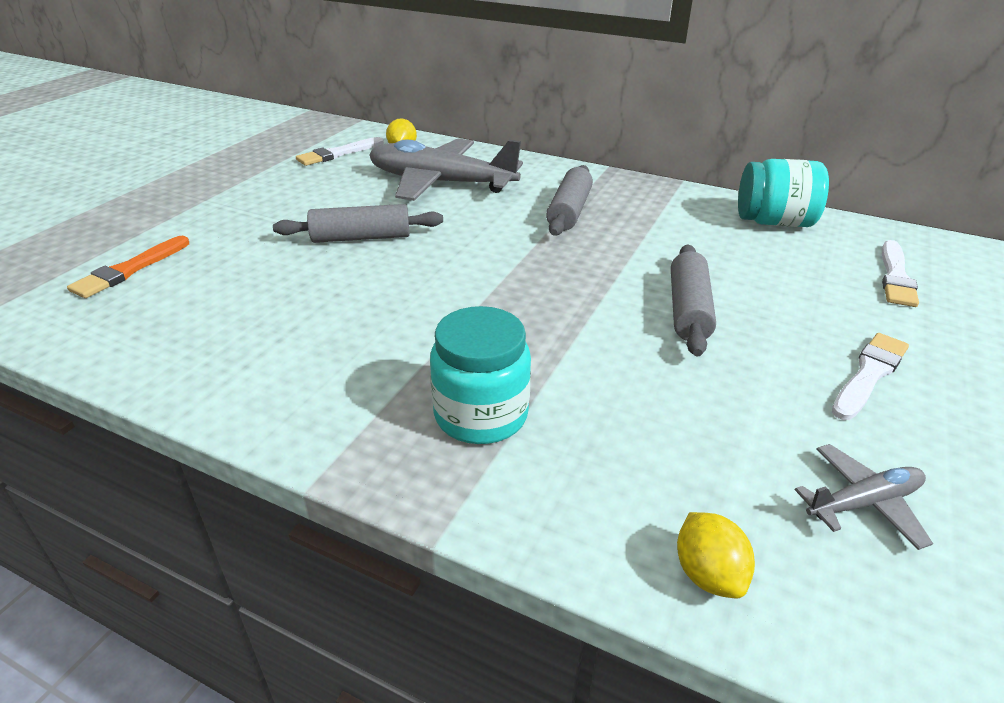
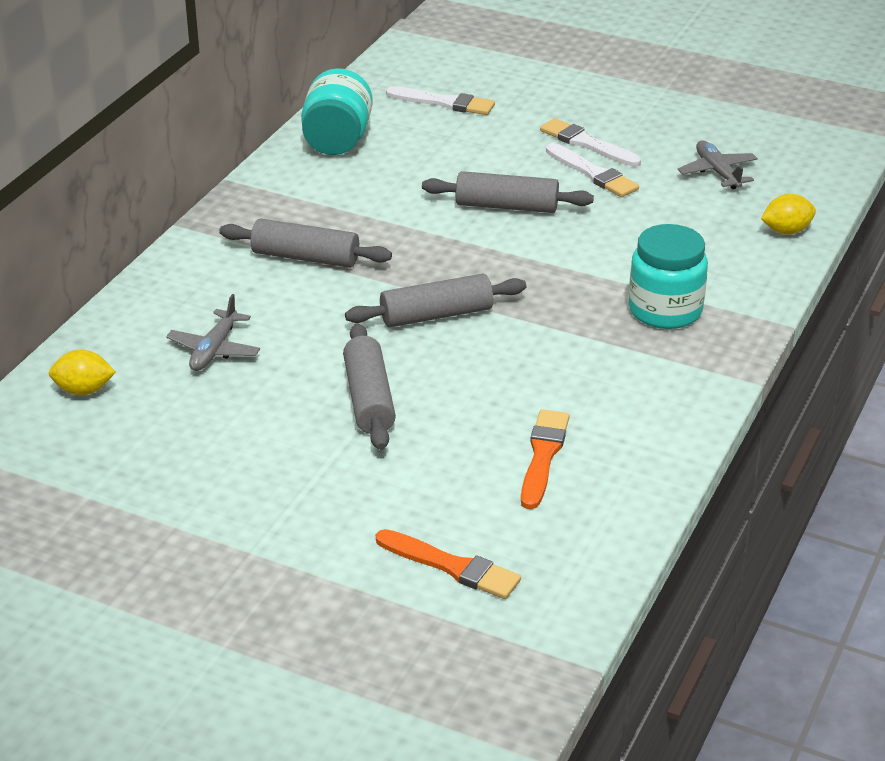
camera: 90 degrees left, 0 degrees up
(244, 317) = (543, 456): none -> orange brush
(338, 153) = (90, 450): white brush -> white brush (593, 173)
(440, 183) = (214, 350): grey plane -> grey plane, size x0.48
(480, 267) = (436, 315): none -> grey rolling pin

